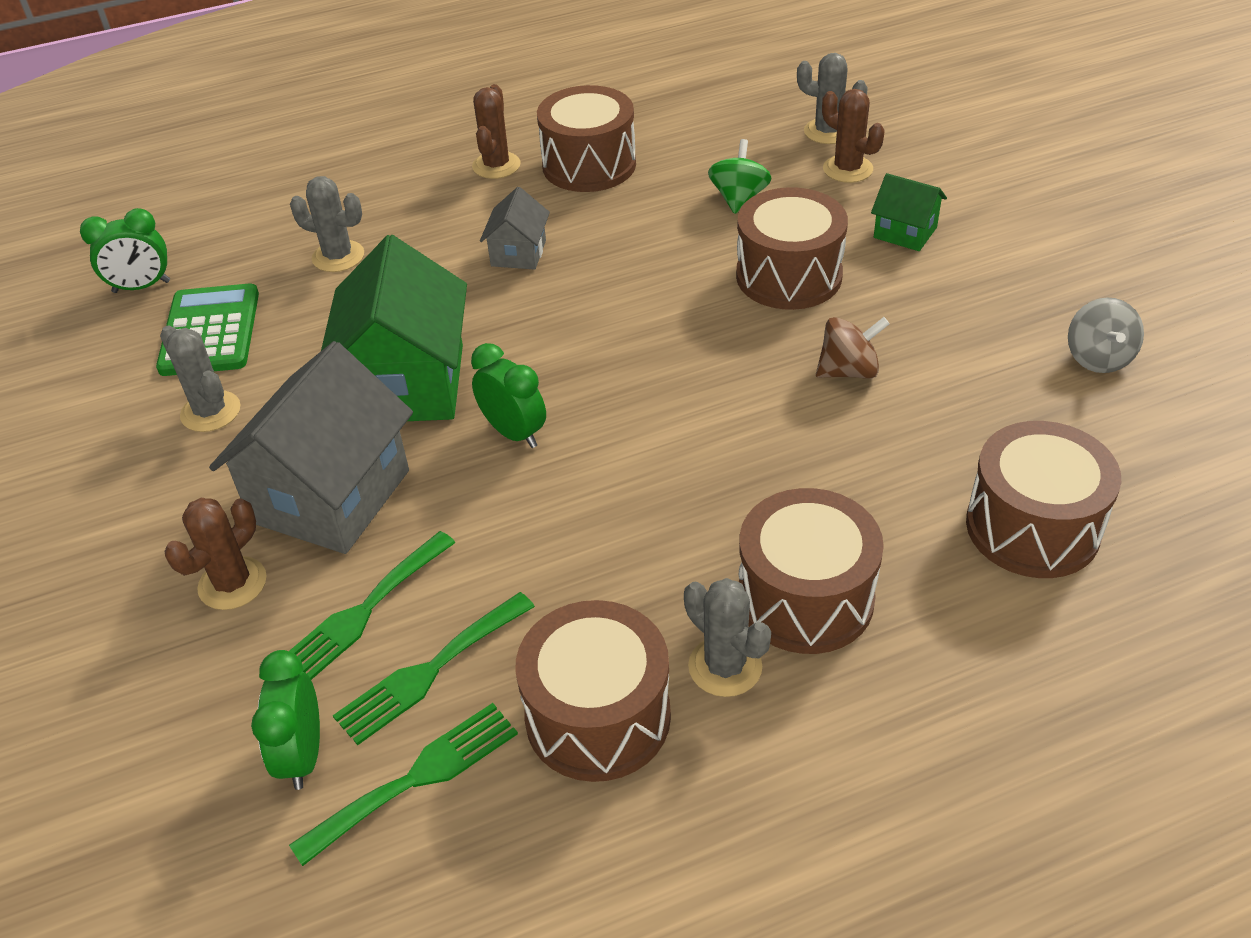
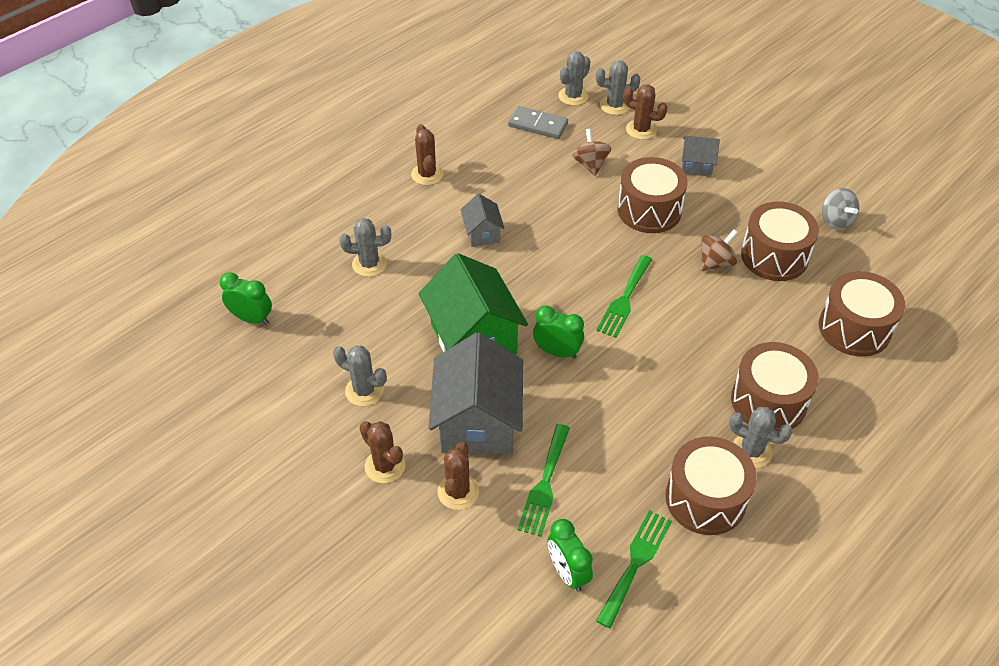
camera: 25 degrees left, 5 degrees up
(141, 287) = (252, 319): green clock -> green clock turned 120 degrees counterclockwise
(162, 517) = (385, 466): none -> brown cactus
(210, 331) = (323, 337): green calculator -> none
(430, 671) = (603, 504): green fork -> green fork (624, 299)
(589, 165) = (486, 161): brown drum -> brown drum (774, 256)
(695, 135) = (537, 125): none -> grey domino
(738, 198) = (590, 164): green spinning top -> brown spinning top
(772, 109) = (573, 96): none -> grey cactus
(905, 232) = (696, 166): green house -> grey house

